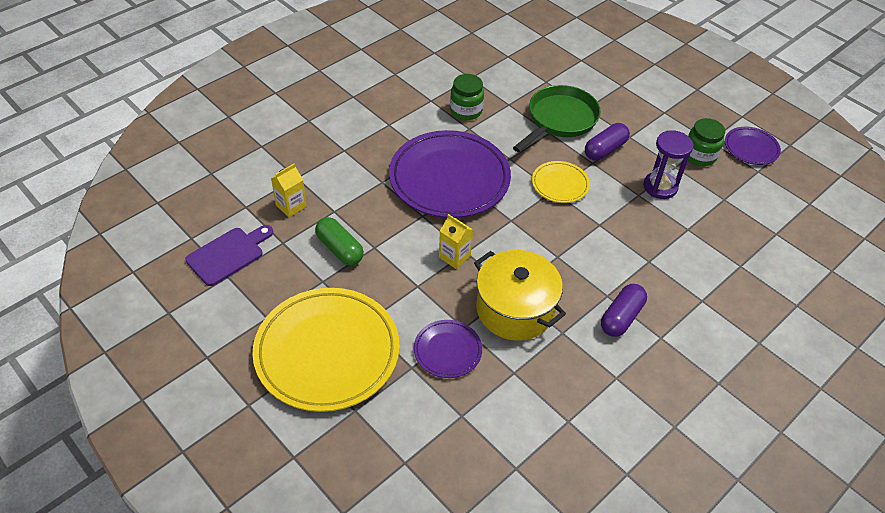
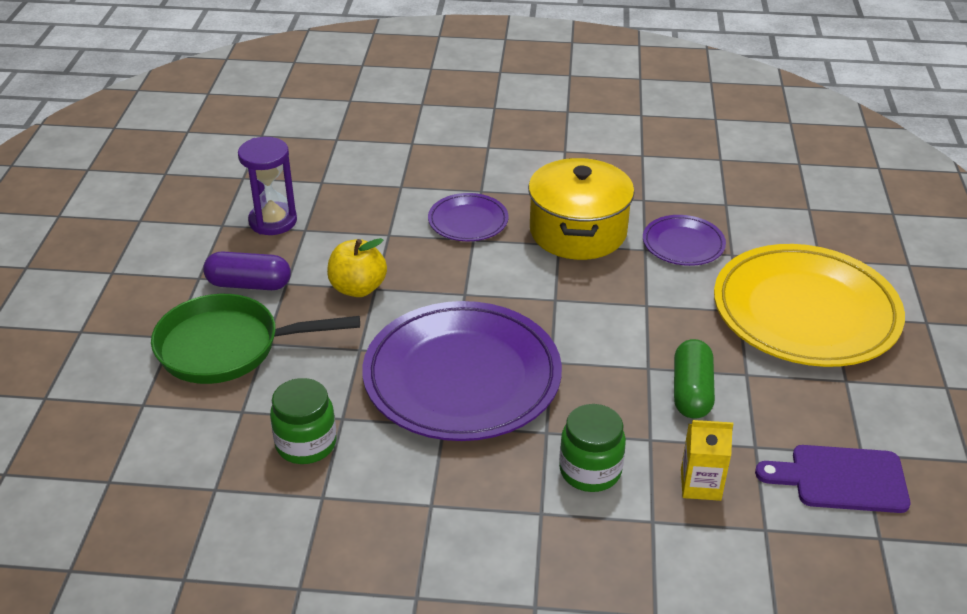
camera: 130 degrees left, 10 degrees down
(454, 256) = (573, 303): yellow carton -> none
(560, 184) = (358, 288): yellow plate -> yellow apple
(621, 317) = (496, 173): purple capsule -> none
(699, 156) = (180, 217): green jar -> green jar (590, 471)
(751, 148) = (124, 190): purple plate -> purple plate (468, 221)

